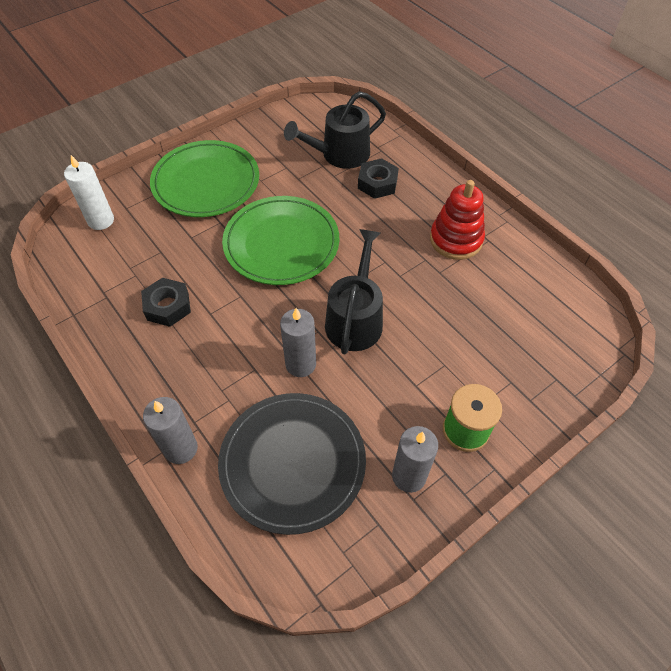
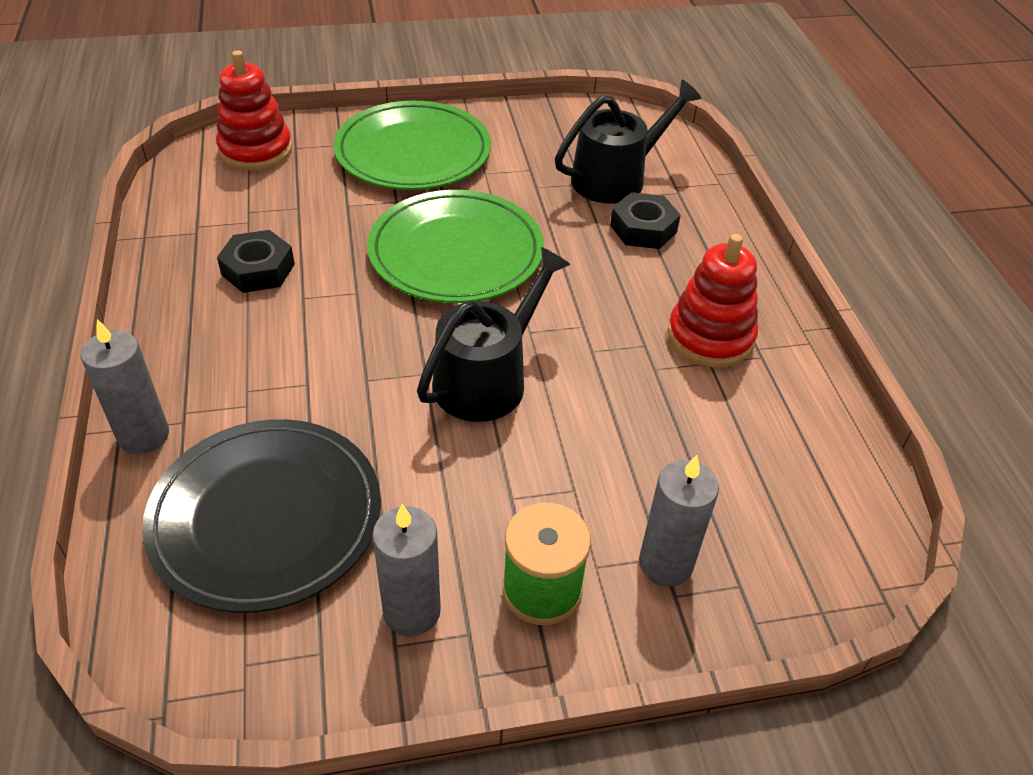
camera: 25 degrees right, 10 degrees down
(101, 220) = (256, 150): white candle -> red stacking toy
(300, 364) = (371, 403): grey candle -> grey candle (665, 563)
(340, 154) = (615, 178): black watering can -> black watering can turned 150 degrees clockwise

